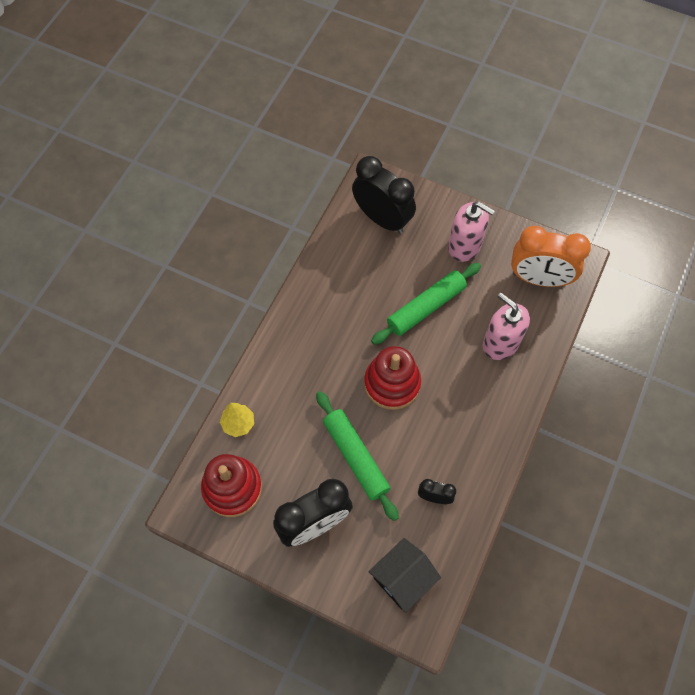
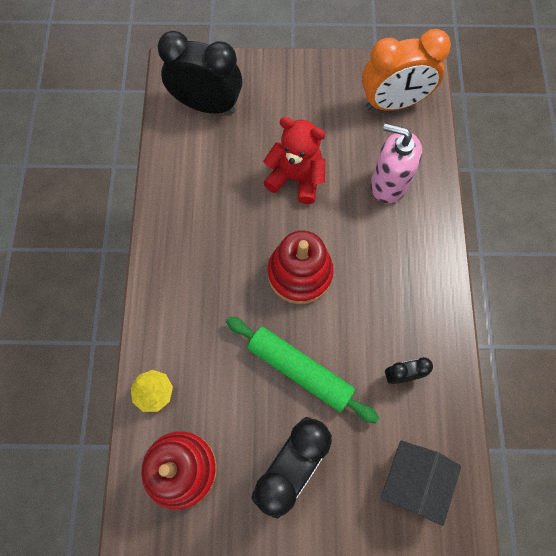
camera: 25 degrees left, 5 degrees up
(426, 307) = (296, 178): green rolling pin -> red teddy bear
(464, 246) = (305, 100): pink soap dispenser -> none

